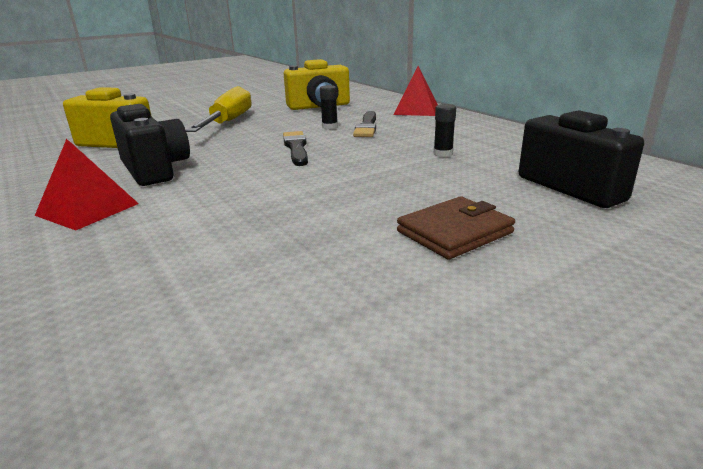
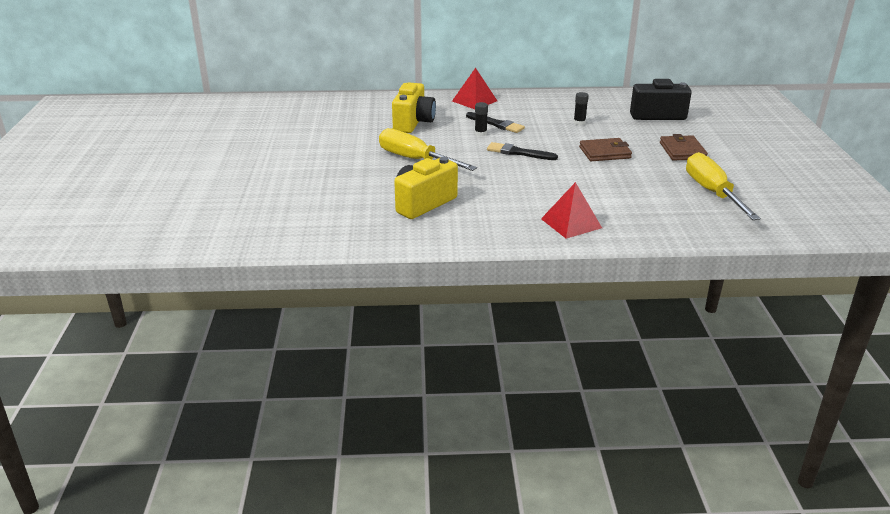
camera: 60 degrees left, 5 degrees up
(155, 169) = (513, 198): black camera -> none
(286, 296) = (712, 192): none -> yellow screwdriver
(359, 184) = (604, 153): none -> brown wallet

